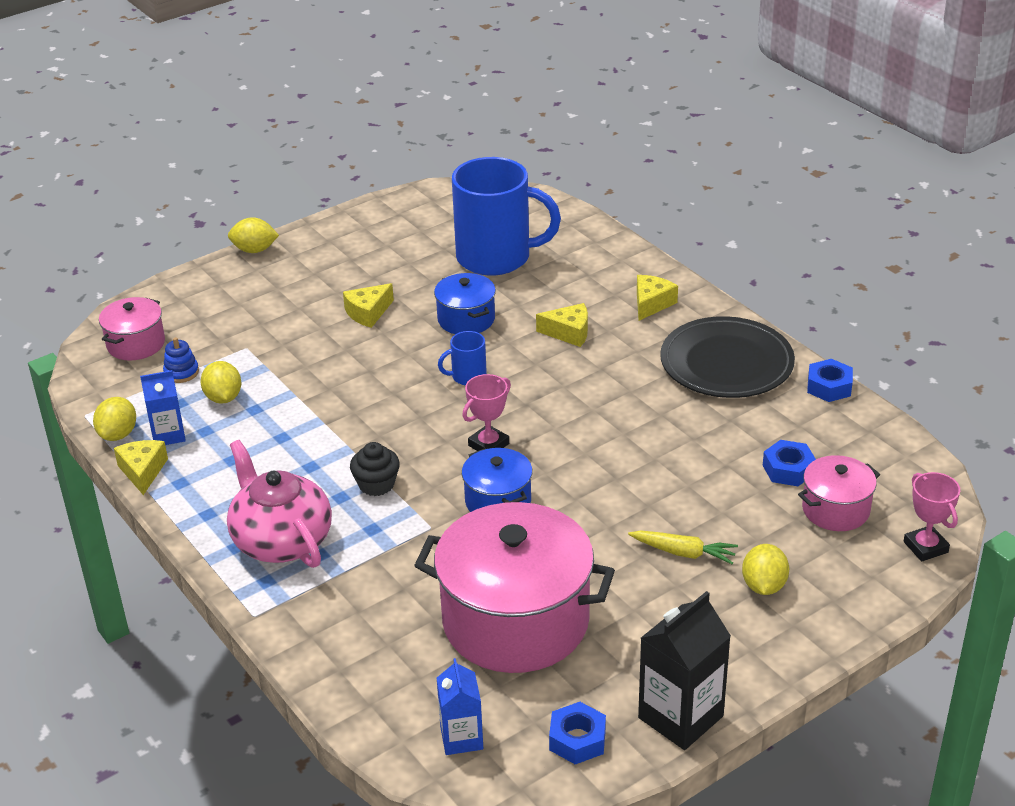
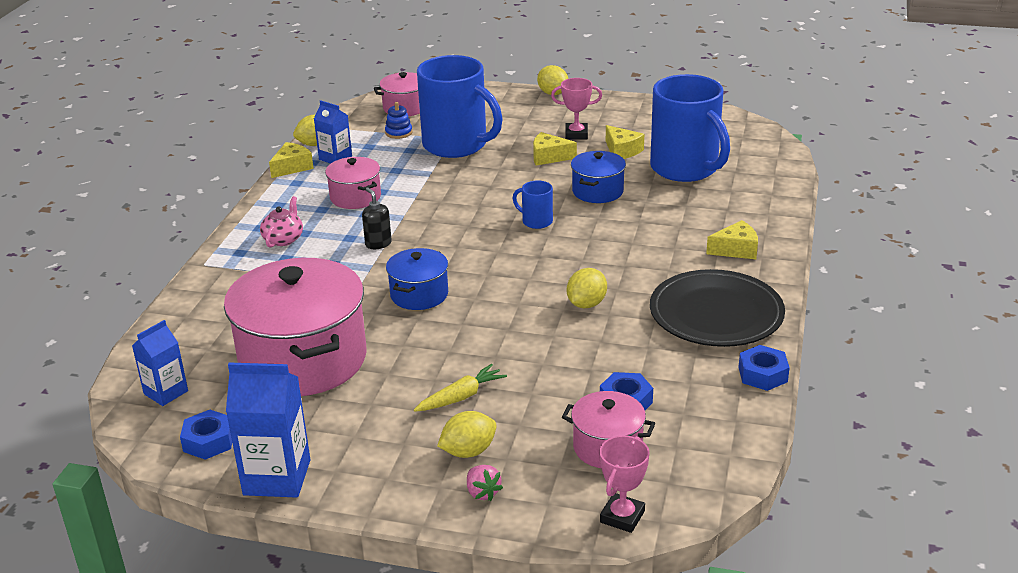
camera: 50 degrees right, 5 degrees down
(223, 398) = (393, 156): yellow lemon -> yellow lemon (586, 304)
(263, 351) = (457, 145): none -> blue mug
(268, 458) = (355, 197): none -> pink pot
(281, 540) = (284, 239): pink teapot -> pink teapot, size x0.52
(376, 484) = (378, 244): black cupcake -> black soap dispenser
(488, 445) = (474, 263): pink trophy -> pink trophy (576, 134)
(569, 333) = (645, 234): yellow cheese -> yellow cheese (622, 151)
(680, 717) = (277, 477): black carton -> blue carton
(684, 553) = (461, 397): yellow carrot -> yellow carrot turned 105 degrees counterclockwise
(825, 604) = (482, 493): none -> pink strawberry

